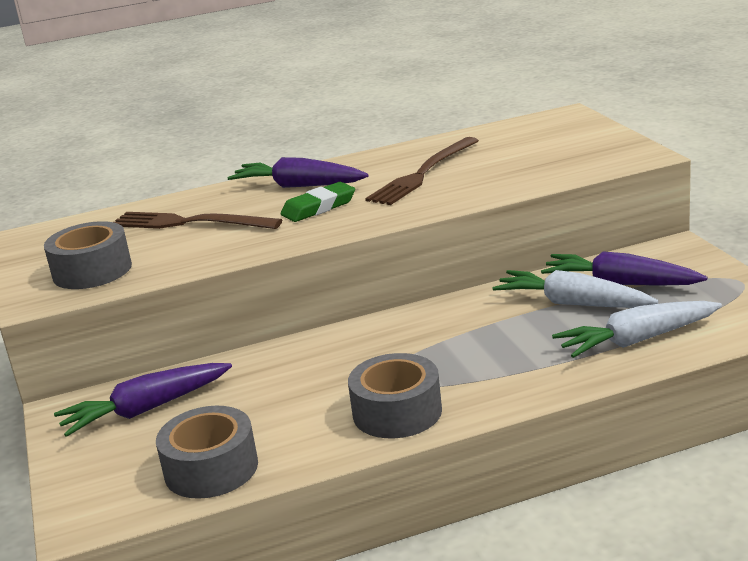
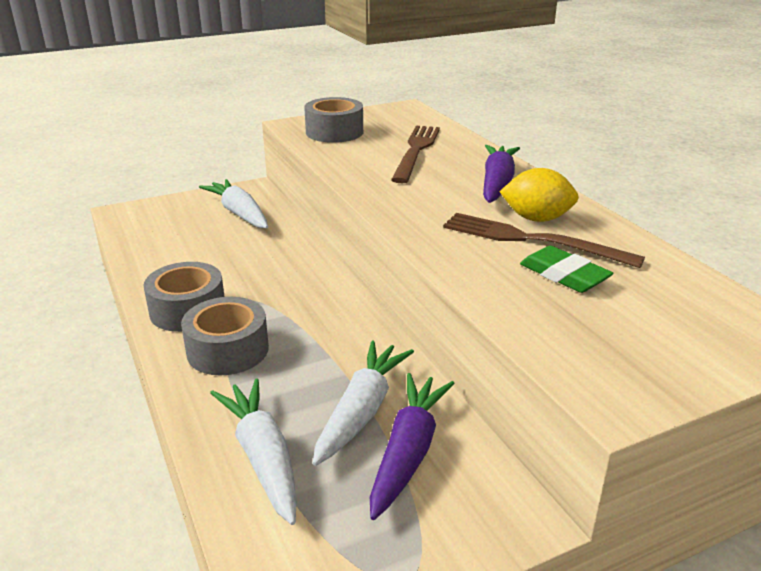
camera: 80 degrees right, 5 degrees up
(146, 410) = (239, 213): purple carrot -> white carrot
(211, 468) = (152, 244): grey tape -> grey tape (228, 350)
(318, 207) = (442, 196): green eraser -> green eraser (564, 275)
(382, 172) = (536, 219): none -> yellow lemon

